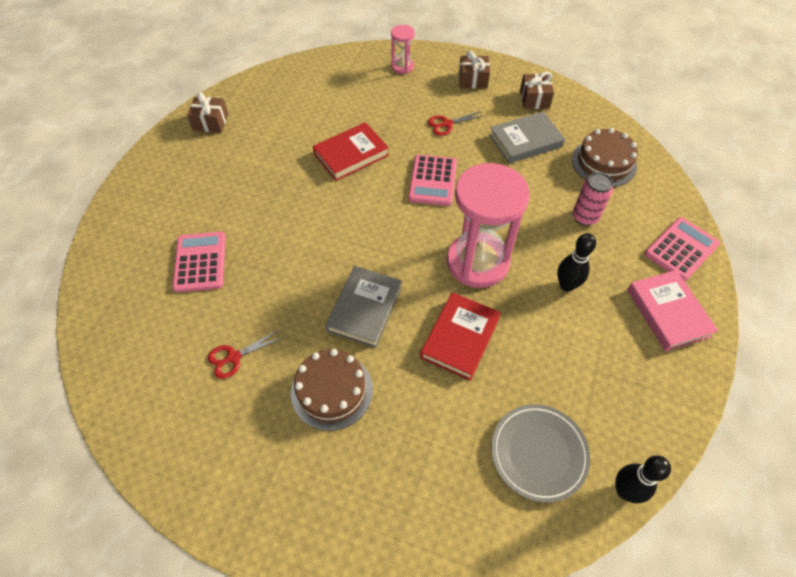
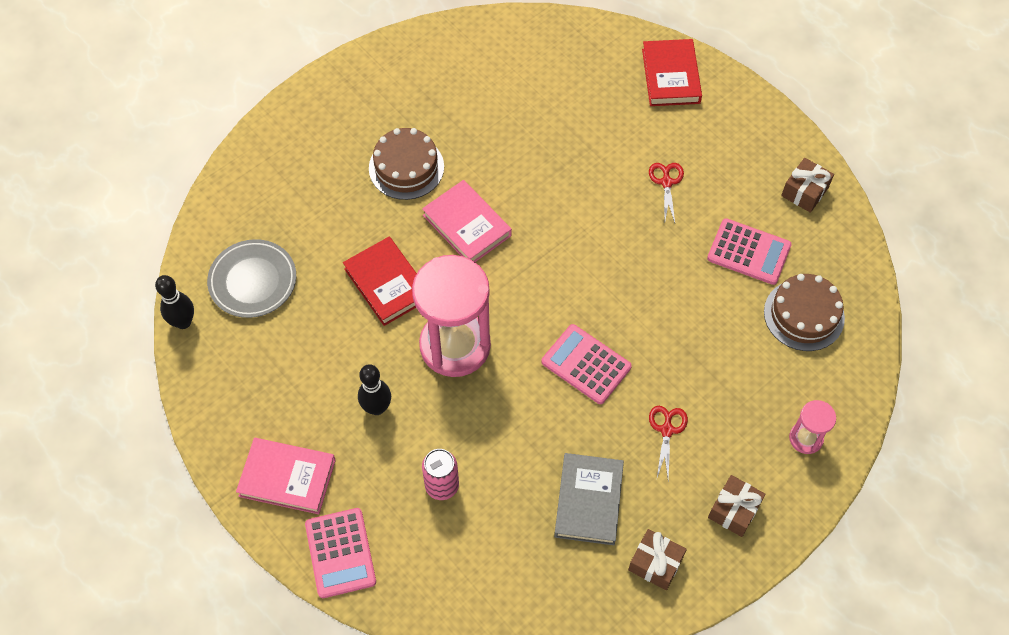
camera: 120 degrees right, 5 degrees up
(200, 262) = (603, 122): pink calculator -> pink calculator (749, 252)
(234, 357) = (483, 113): red scissors -> red scissors (666, 182)
(351, 155) = (673, 304): red book -> red book (670, 76)
(365, 309) = (467, 225): grey book -> pink book
(604, 163) = (502, 567): brown cake -> brown cake (804, 315)

